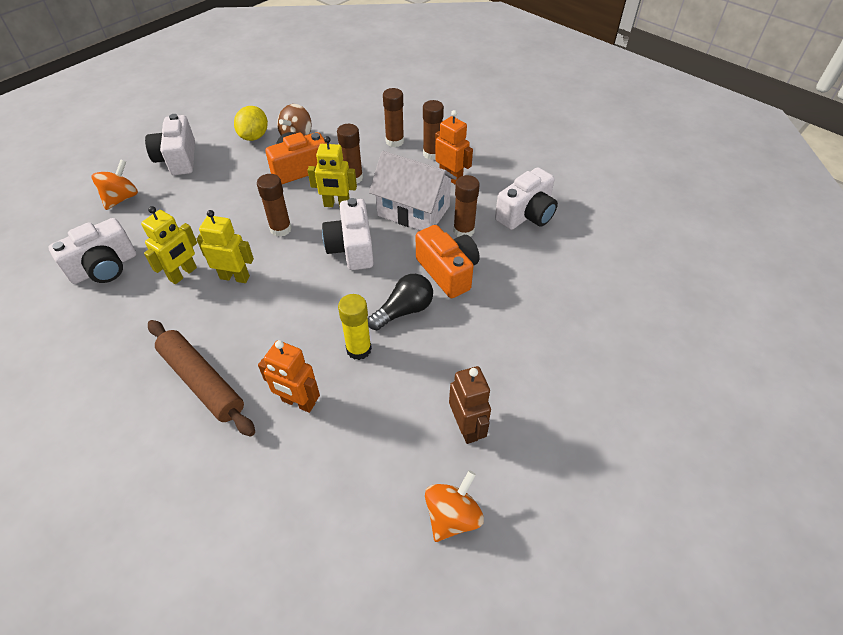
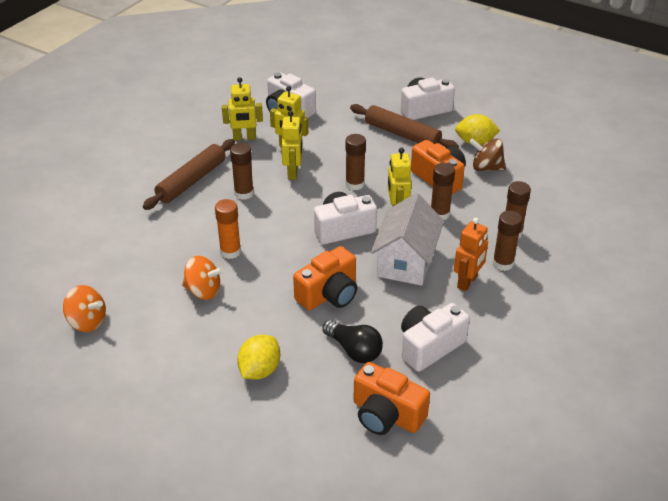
camera: 80 degrees right, 10 degrees down
(121, 198) = (364, 96): orange spinning top -> orange spinning top (203, 291)
(137, 317) = (244, 138): none -> yellow robot
(213, 181) = (402, 134): none -> brown rolling pin
(298, 402) = (178, 229): orange robot -> none
(359, 349) = (230, 252): yellow glue stick -> orange glue stick
(404, 311) = (276, 272): black light bulb -> black light bulb (354, 350)
(463, 231) = (388, 299): brown glue stick -> brown glue stick (244, 193)
(466, 427) = (161, 322): brown robot -> none
(526, 214) = (429, 346): white camera -> white camera turned 105 degrees clockwise
(548, 338) = (259, 370): none -> yellow lemon
(604, 253) = (386, 415): none -> orange camera

